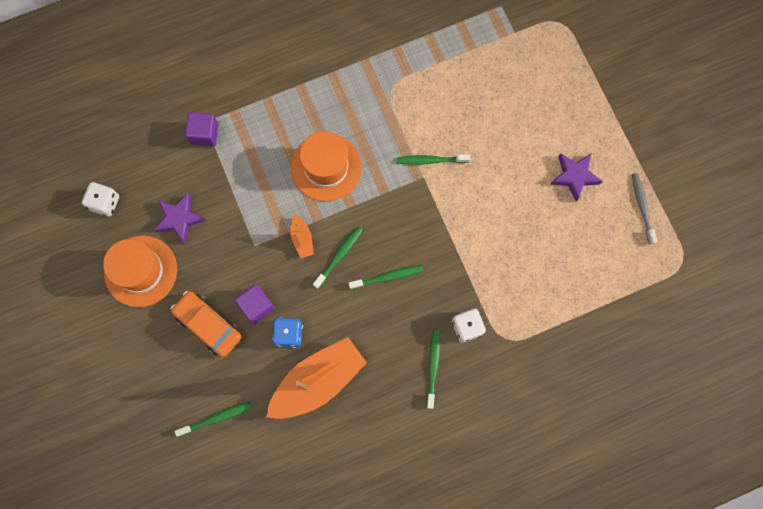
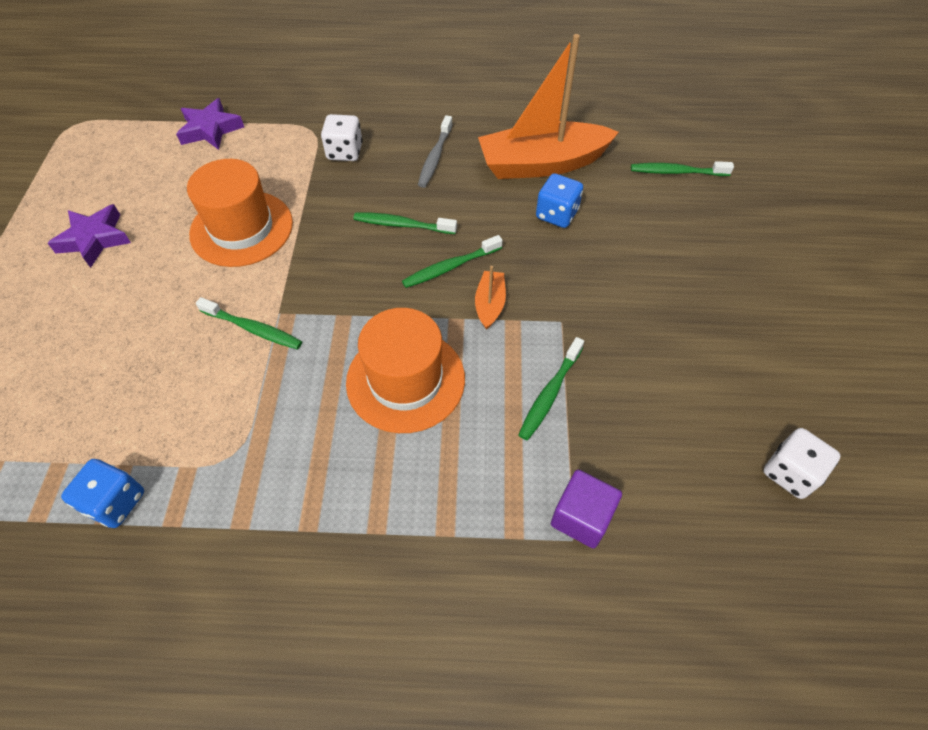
camera: 155 degrees left, 20 degrees down
(141, 271) = (744, 352): orange hat -> orange hat (241, 228)
(179, 218) = (665, 399): purple star -> purple star (210, 129)
(208, 325) = (659, 257): orange car -> none
(257, 306) = (586, 254): purple cube -> none
(430, 45) = (115, 502): none -> blue dice
(433, 367) = (406, 134): green toothbrush -> green toothbrush (550, 393)
(642, 207) = (55, 182): grey toothbrush -> grey toothbrush (435, 157)

